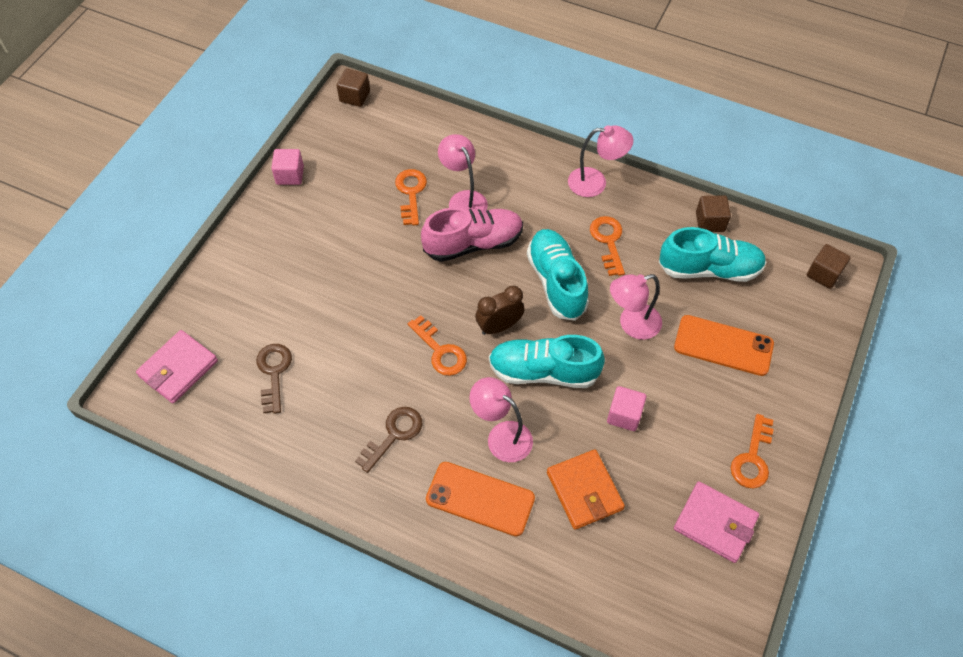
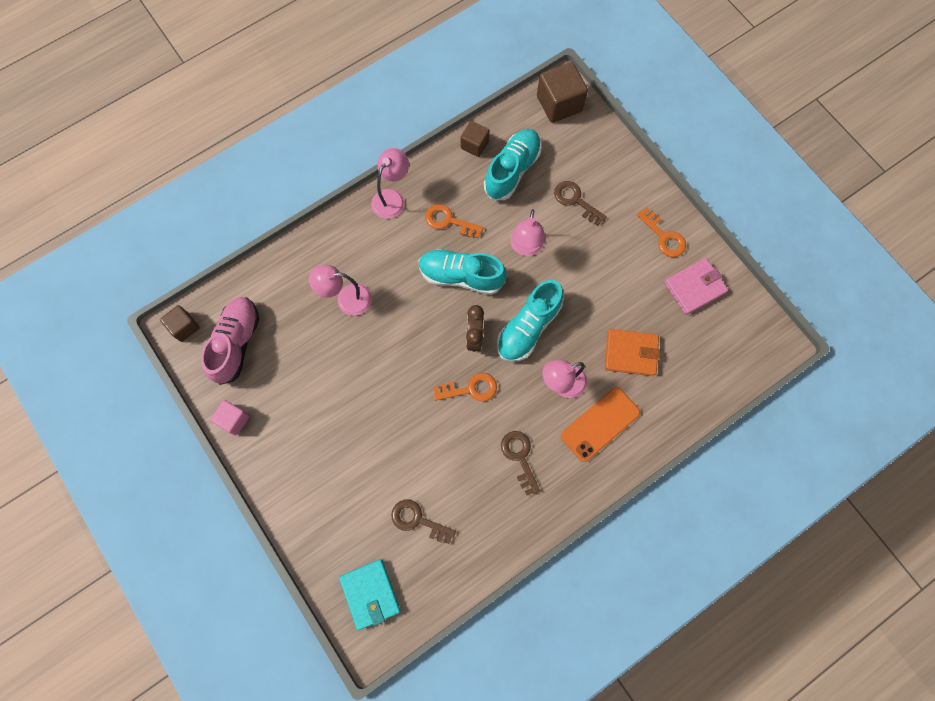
camera: 60 degrees left, 15 degrees up
(178, 369) = (370, 594): pink wallet -> turquoise wallet
(411, 193) = (315, 335): orange key -> none
(473, 243) = (391, 314): pink shoe -> pink shoe (236, 343)
(624, 415) = (591, 295): pink cube -> none
(723, 345) = (575, 201): orange phone -> brown key
(823, 274) = (559, 104): brown cube -> brown cube, size x1.68

